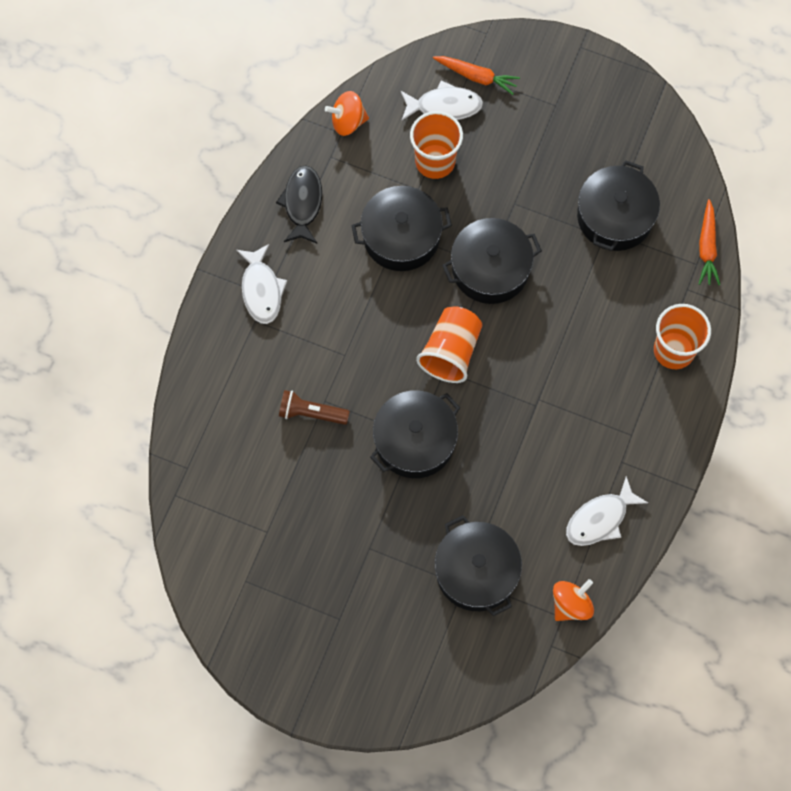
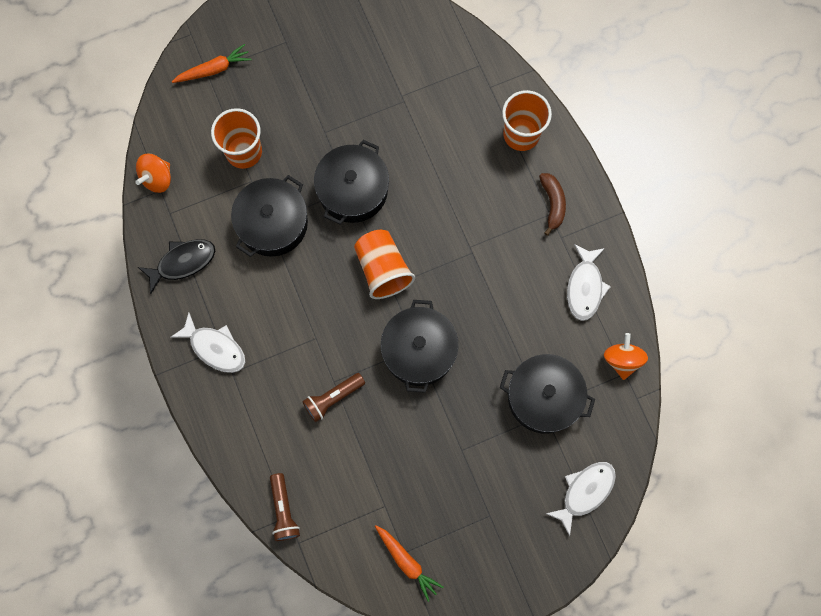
camera: 45 degrees left, 5 degrees up
(189, 460) = (284, 510): none -> brown flashlight
(302, 203) = (182, 262): black fish -> black fish turned 105 degrees clockwise
(444, 106) = (212, 108): white fish -> white fish (585, 492)
(615, 217) = (398, 81): black pot -> none
(642, 429) = (552, 204): none -> brown banana
(707, 247) = (475, 48): orange carrot -> orange carrot (407, 562)

